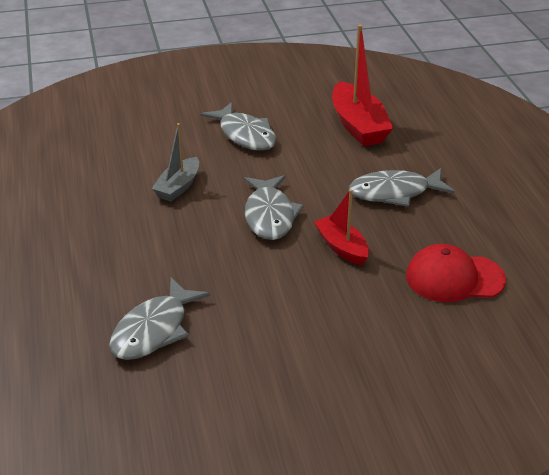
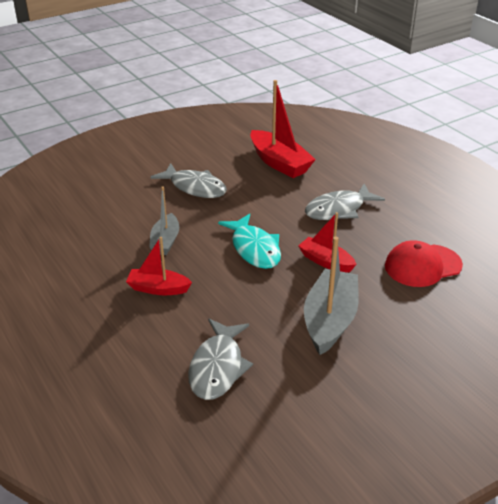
camera: 20 degrees left, 0 degrees up
(141, 234) = (158, 288): none -> red boat
(270, 216) = (254, 249): grey fish -> turquoise fish
(305, 312) = (330, 320): none -> grey boat

